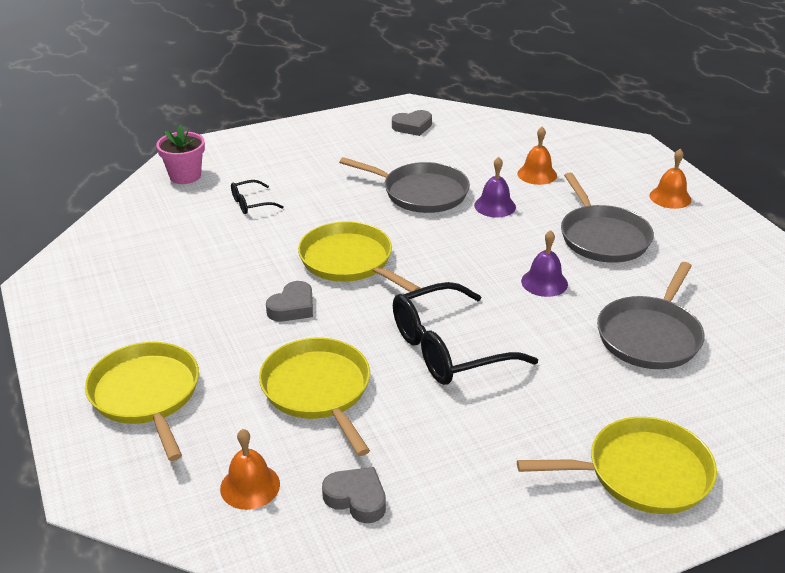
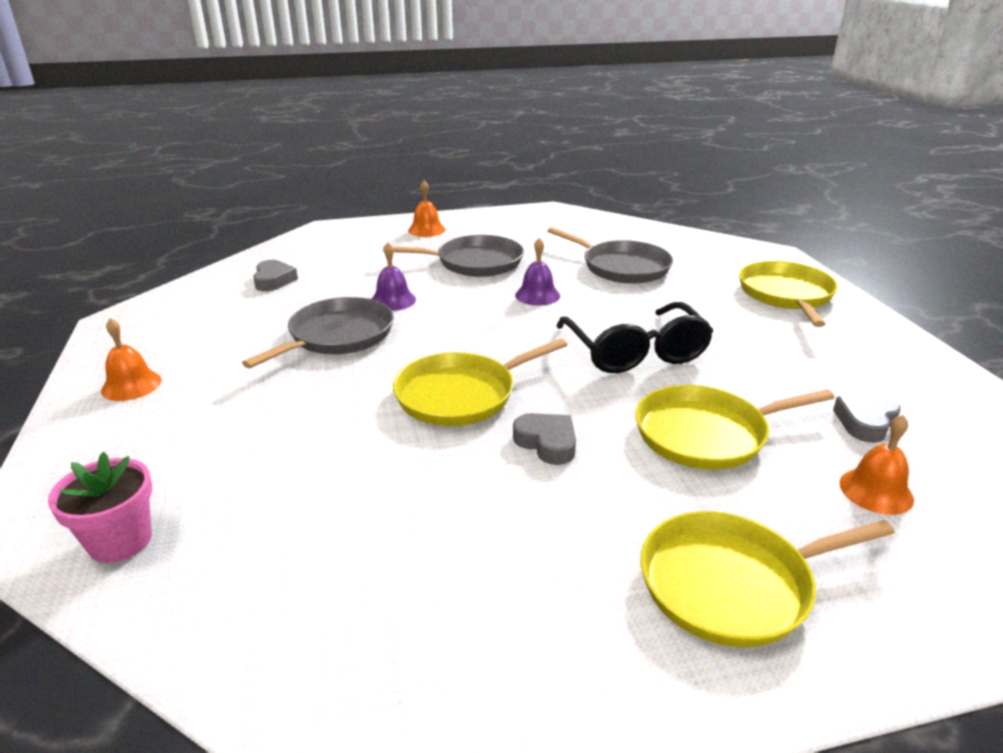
camera: 80 degrees left, 5 degrees down
(251, 203) = (271, 467): black glasses -> none
(412, 127) = (174, 325): grey heart -> grey heart (273, 280)
(537, 174) = (346, 273): orange bell -> orange bell (131, 385)

